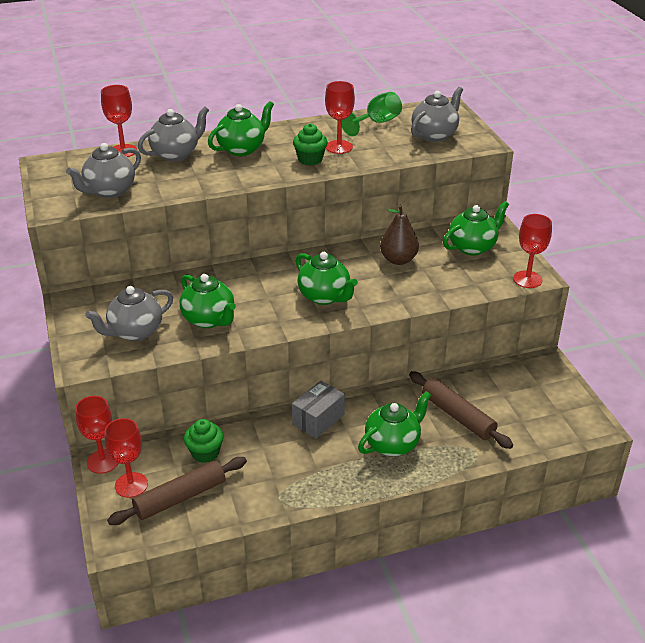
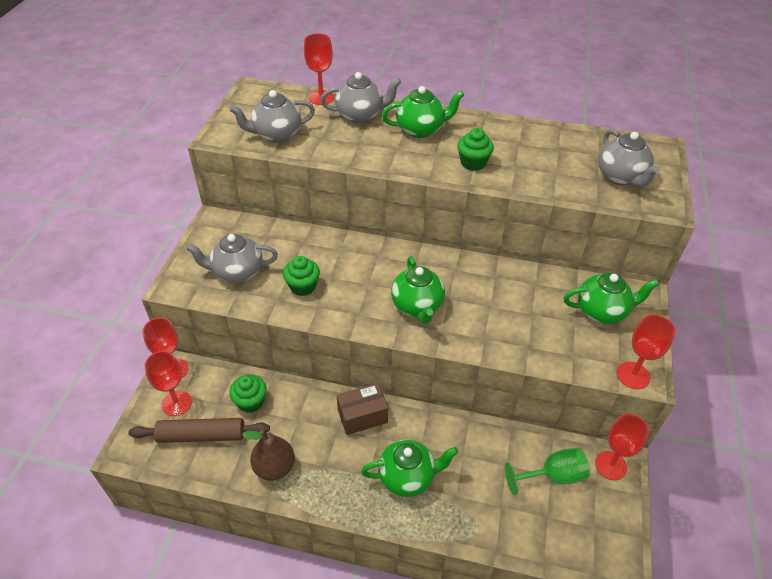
camera: 30 degrees right, 10 degrees up
(209, 320) = (303, 286): green teapot -> green cupcake
(318, 419) = (362, 416): grey box -> brown box
(339, 147) = (511, 158): red goblet -> red goblet (610, 465)
(376, 123) = (571, 143): green goblet -> green goblet (552, 476)
(398, 260) = (516, 294): brown pear -> brown pear (274, 467)
(435, 135) = (621, 177): grey teapot -> grey teapot turned 90 degrees clockwise
(457, 416) = (488, 478): brown rolling pin -> none

